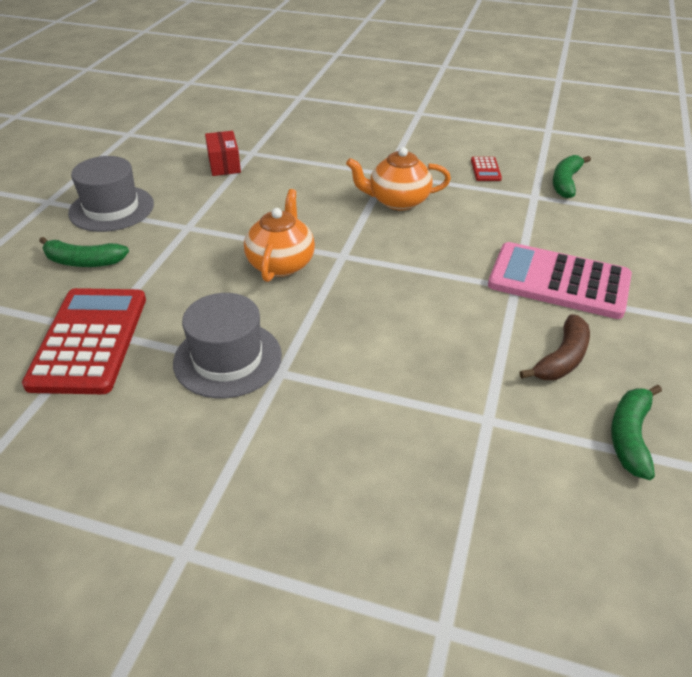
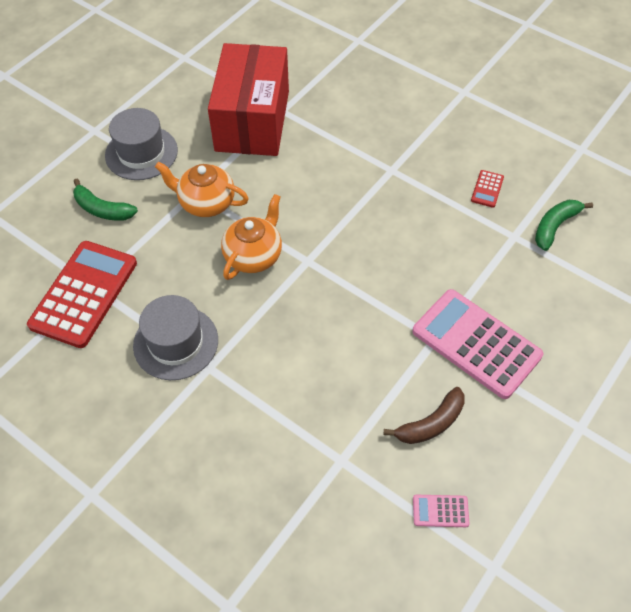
camera: 20 degrees right, 15 degrees up
(224, 164) = (252, 121): red box -> red box, size x2.40
(397, 201) = (384, 208): orange teapot -> orange teapot (206, 203)
(630, 436) = (440, 511): green banana -> pink calculator

